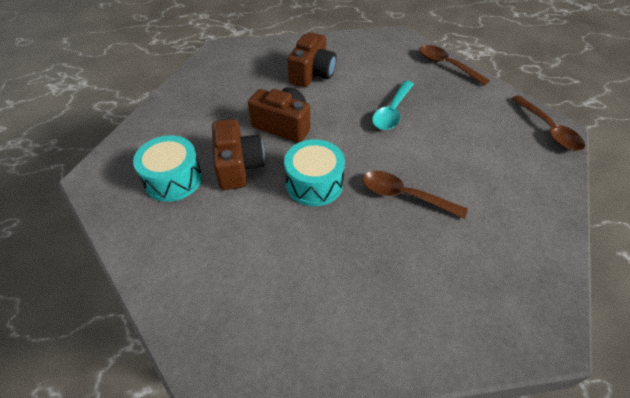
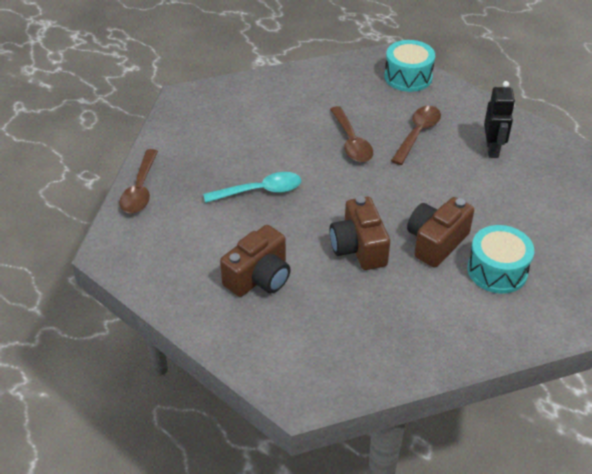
camera: 130 degrees left, 5 degrees down
(288, 300) = (492, 149): none -> black robot
(312, 74) = (259, 277): brown camera -> brown camera turned 150 degrees clockwise
(314, 183) = (397, 190): turquoise drum -> turquoise drum (408, 77)
(548, 130) = (189, 101): brown spoon -> brown spoon (417, 133)

